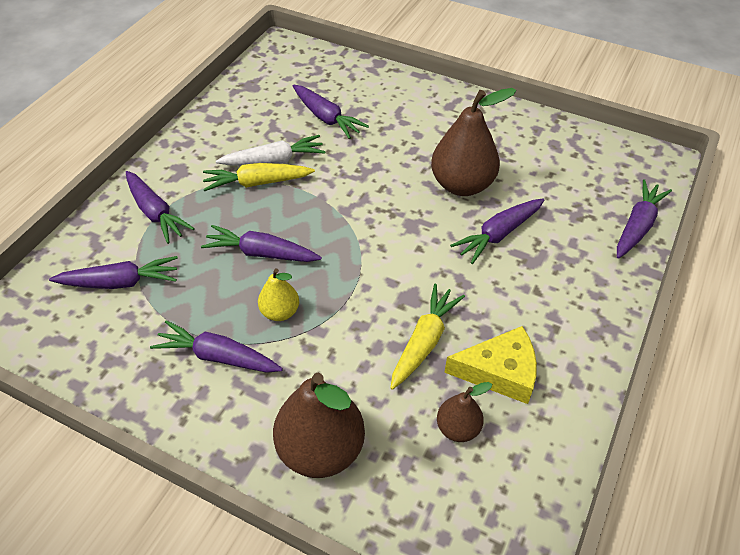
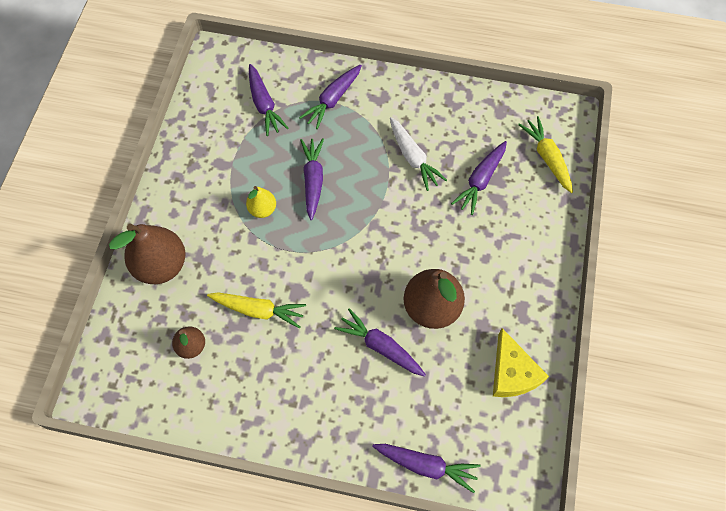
camera: 75 degrees right, 15 degrees up
(218, 356) = (218, 184): purple carrot -> none
(257, 183) = (384, 154): yellow carrot -> yellow carrot (547, 158)
(499, 372) = (243, 367): yellow cheese -> yellow cheese (512, 372)

